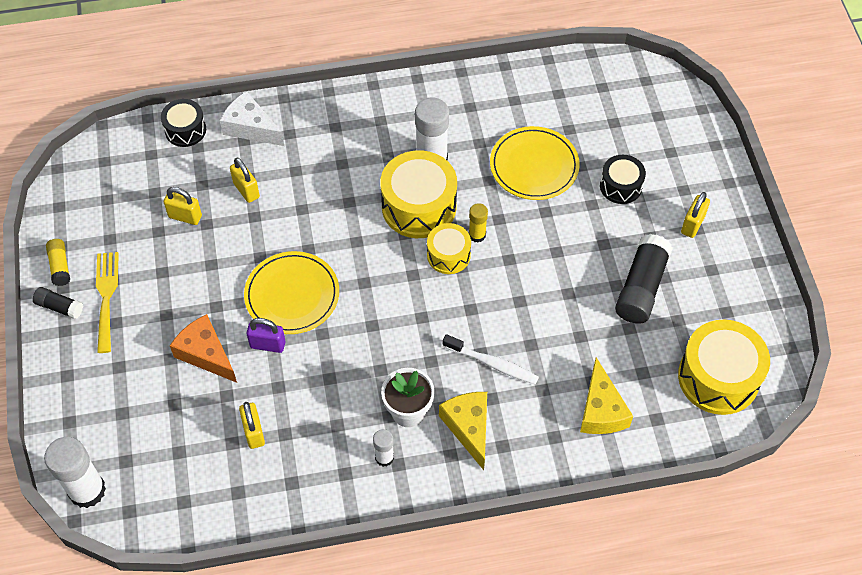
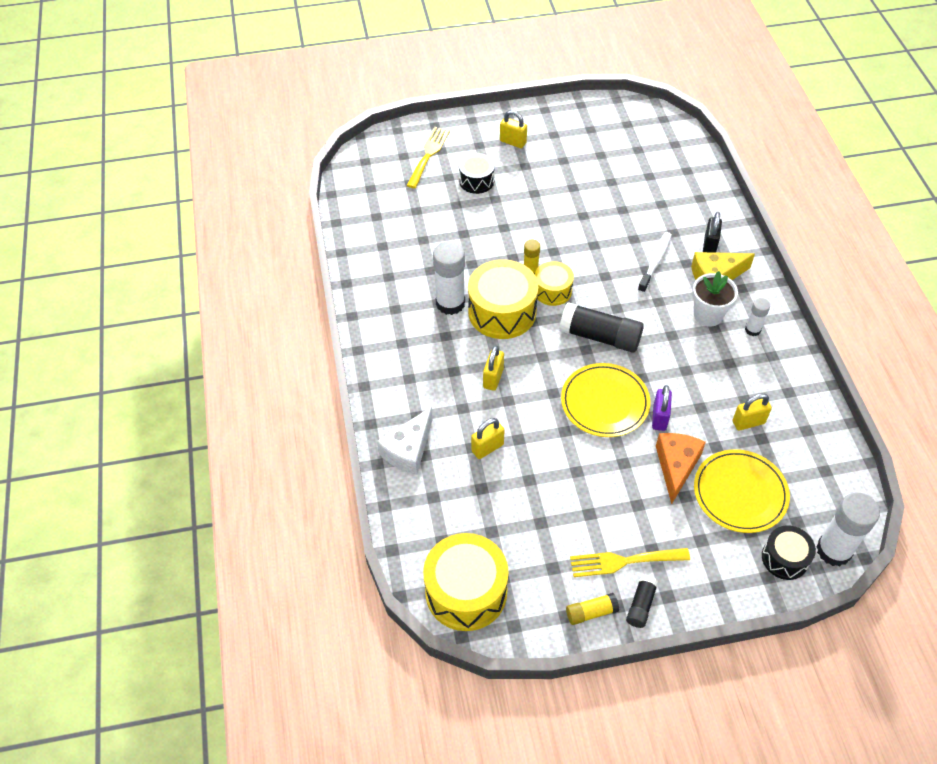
camera: 90 degrees left, 5 degrees down
(185, 130) = (410, 510): black drum -> black drum (784, 558)
(185, 216) = (521, 499): yellow padlock -> yellow padlock (493, 378)
(206, 354) = (676, 466): orange cheese -> orange cheese turned 150 degrees clockwise
(521, 428) = (709, 245): none -> black padlock
(534, 166) = (456, 234): yellow plate -> yellow plate (740, 493)
(601, 410) = (685, 200): yellow cheese -> none
(641, 287) = (573, 173): black glue stick -> black glue stick (600, 337)
(662, 139) = (428, 154): none -> yellow fork
(718, 377) = (647, 137): yellow drum -> yellow drum (466, 592)

